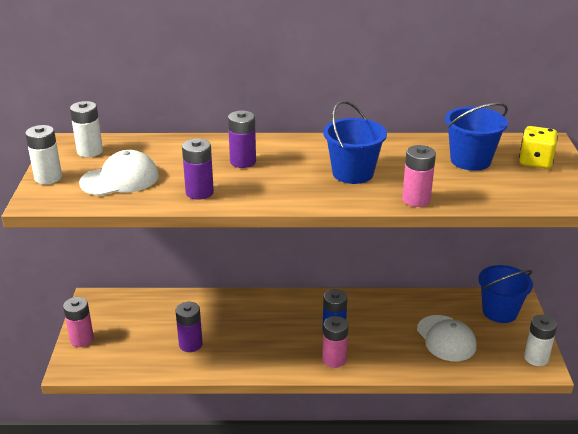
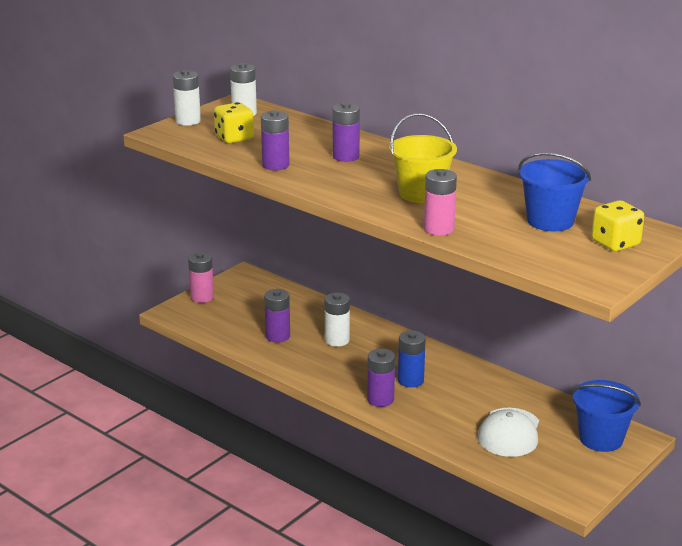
camera: 40 degrees right, 5 degrees down
(120, 179) = (234, 138): white cap -> yellow dice
(334, 359) = (380, 399): pink battery -> purple battery
(352, 173) = (421, 194): blue bucket -> yellow bucket
(536, 358) = (578, 488): white battery -> white battery (337, 340)

